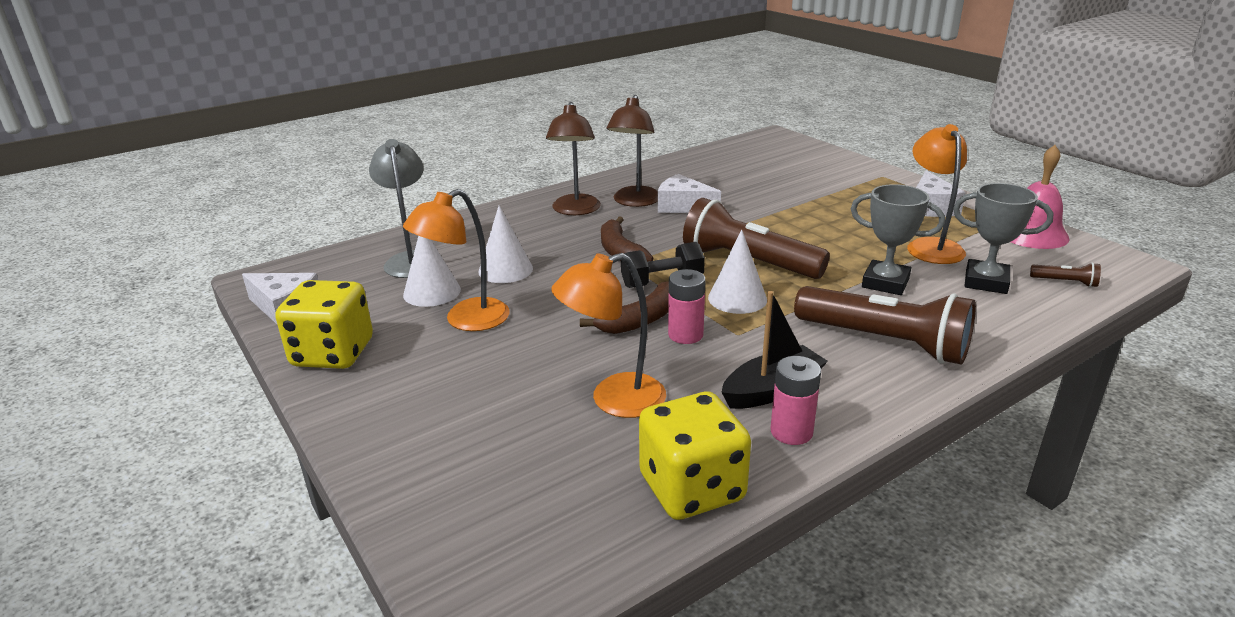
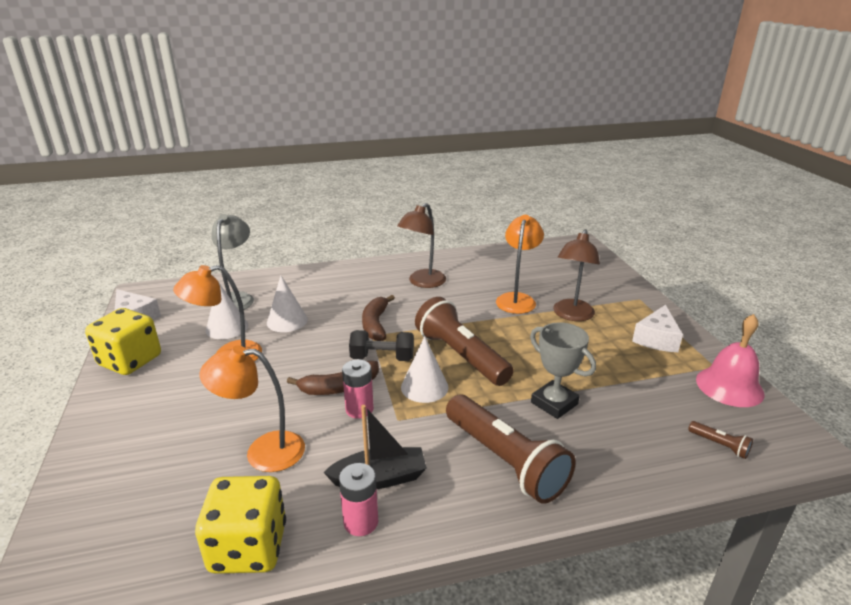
camera: 20 degrees right, 0 degrees up
(575, 210) = (375, 281): brown lamp -> brown lamp (571, 315)
(683, 206) = (454, 294): white cheese -> none
(930, 246) = (624, 377): orange lamp -> orange lamp (517, 299)
(986, 282) = (644, 425): grey trophy -> none

